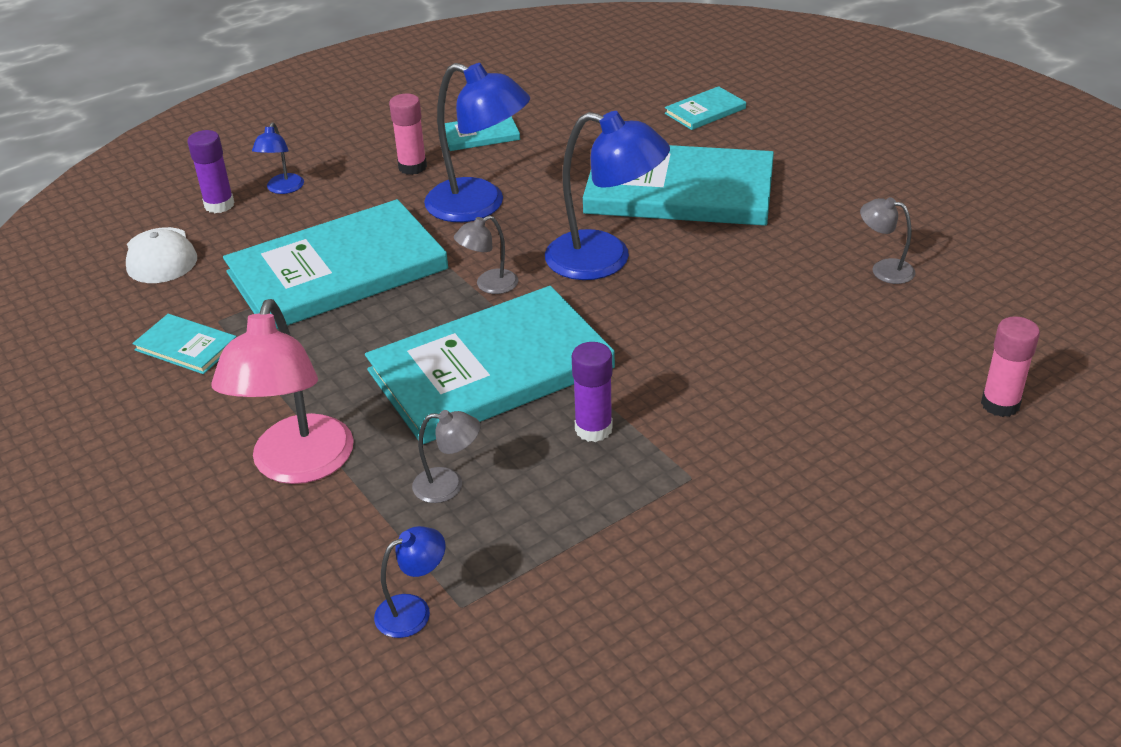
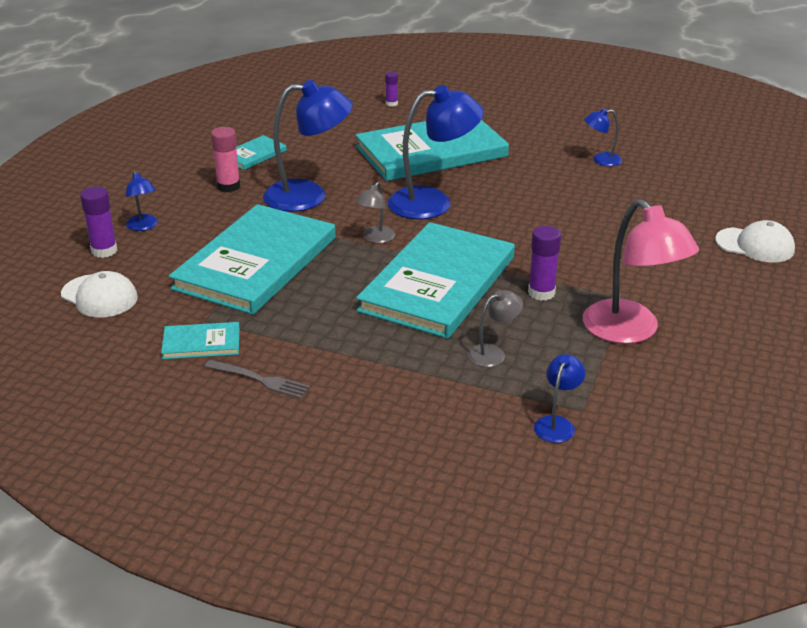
camera: 35 degrees left, 5 degrees down
(190, 413) = (260, 380): none -> grey fork
(298, 466) = (381, 380): pink lamp -> pink lamp (630, 331)
(705, 111) = (391, 103): turquoise book -> purple glue stick
(884, 269) = (601, 160): grey lamp -> blue lamp
(958, 473) = (755, 245): none -> white cap
(1000, 404) = (736, 207): pink glue stick -> none

